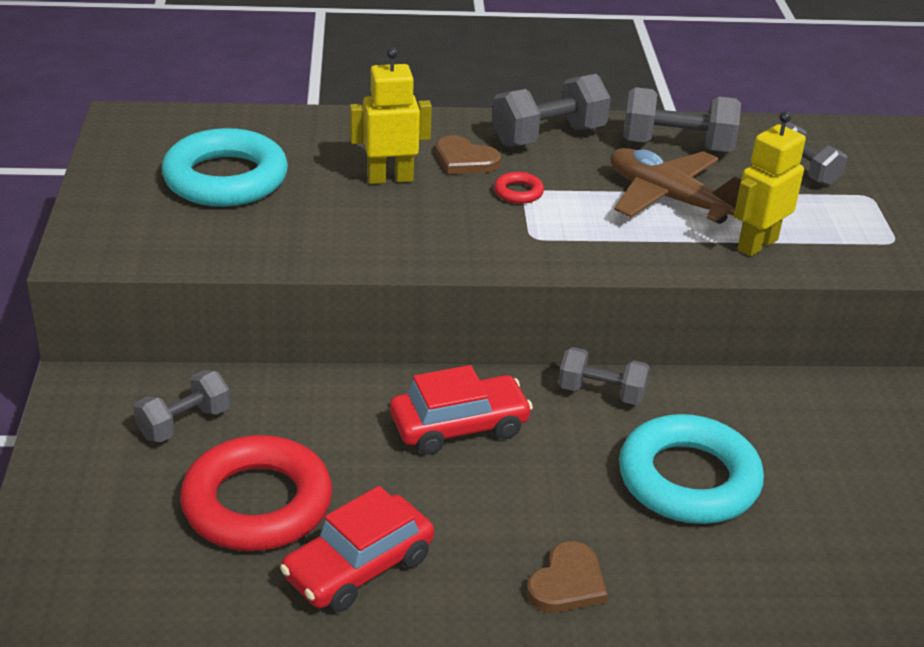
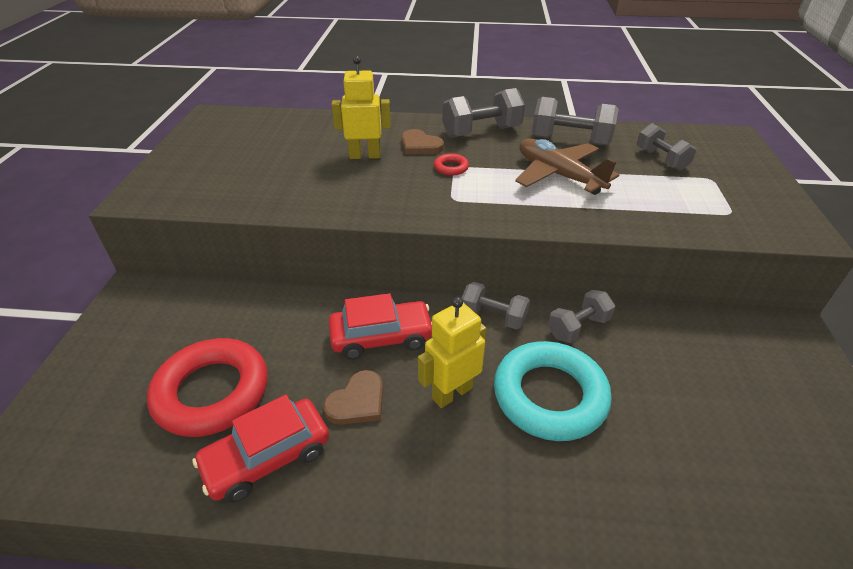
camera: 10 degrees right, 5 degrees up
(184, 423) = (188, 322): grey dumbbell -> grey dumbbell (578, 327)
(225, 179) = (255, 152): turquoise ring -> none
(567, 583) = (432, 489): brown heart -> brown heart (357, 401)
(757, 244) = (621, 211): yellow robot -> yellow robot (452, 393)

